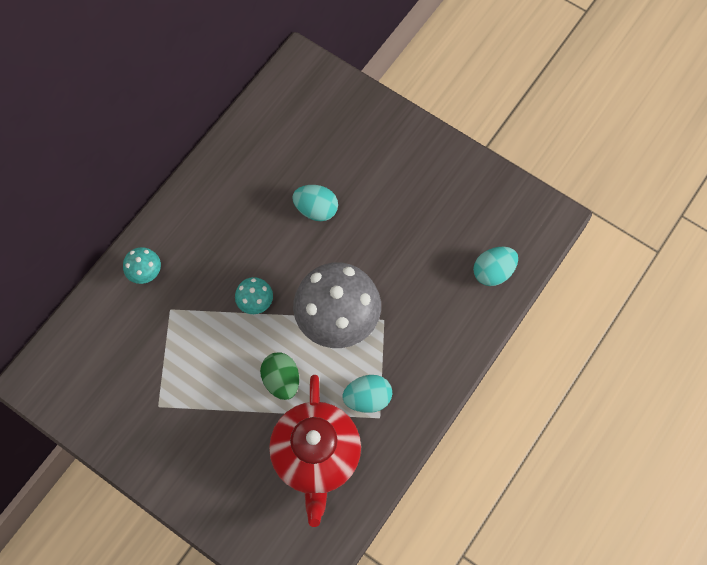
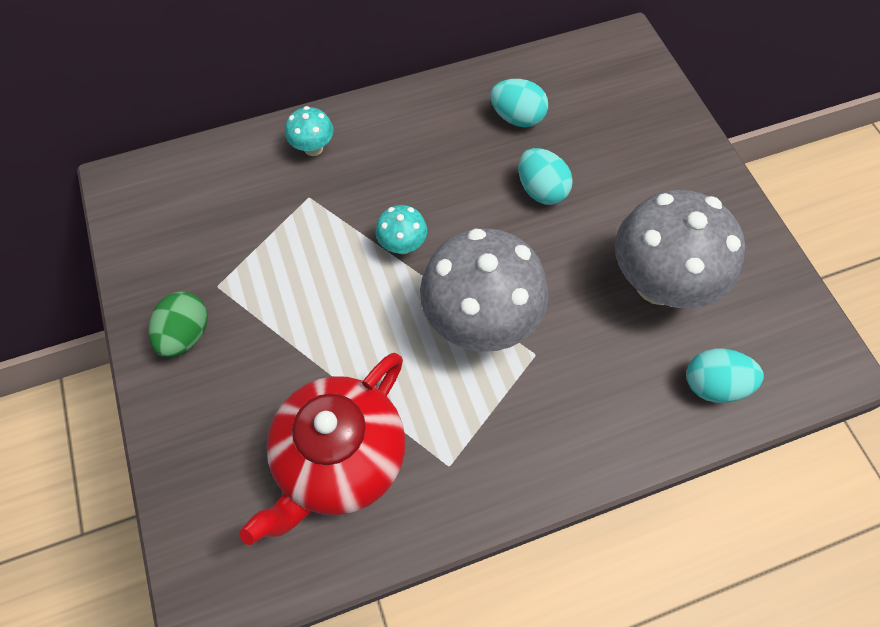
camera: 35 degrees right, 5 degrees down
(281, 380) = (367, 345): green egg -> green egg (186, 334)
(367, 398) = (451, 432): turquoise egg -> turquoise egg (517, 117)
(425, 228) = (658, 283): none -> grey mushroom

